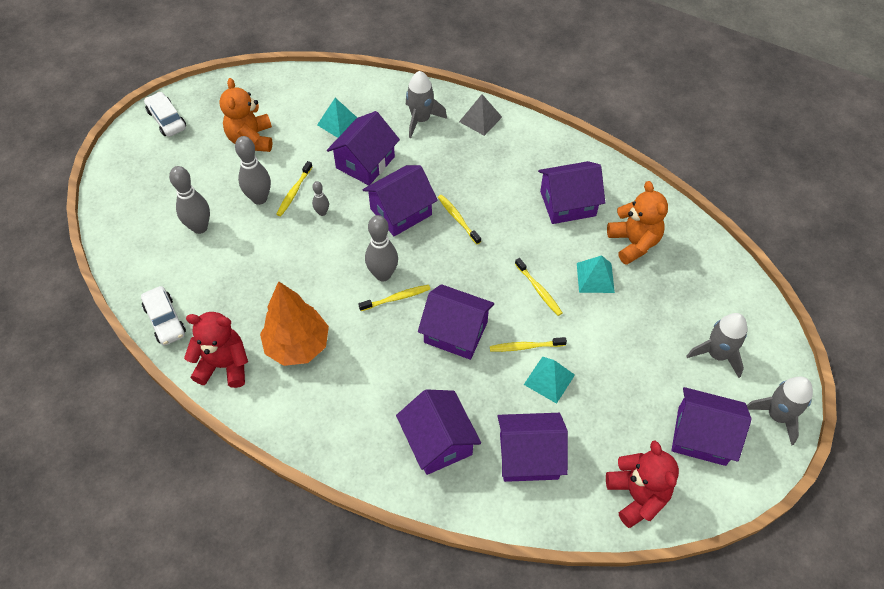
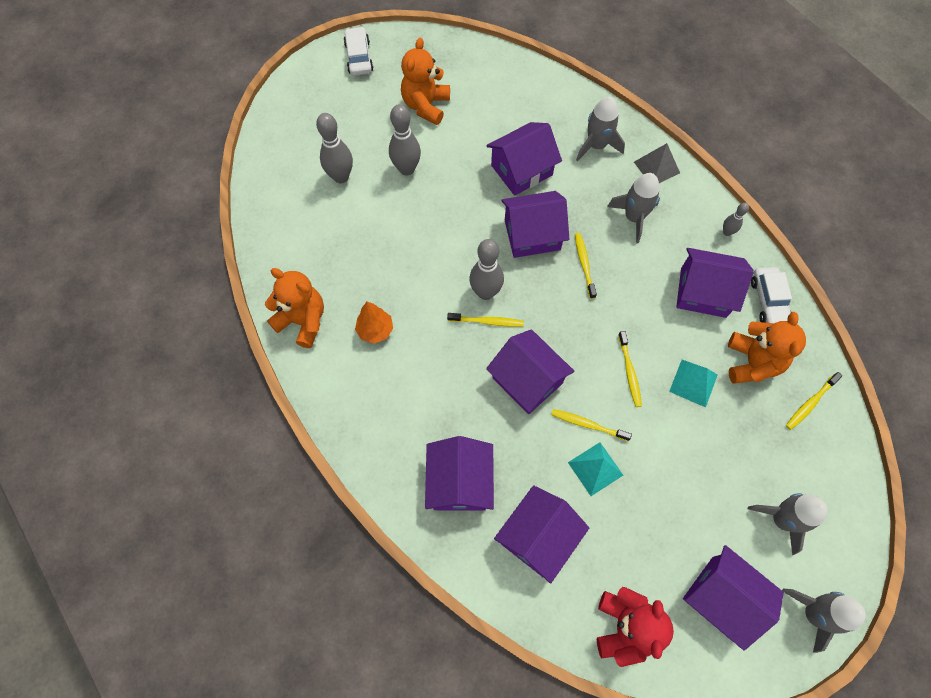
camera: 25 degrees right, 10 degrees up
(165, 320) = (272, 255): white car -> white car (768, 302)
(224, 365) = (303, 321): red teddy bear -> orange teddy bear
(294, 192) = (441, 175): yellow toothbrush -> yellow toothbrush (810, 403)
(297, 346) = (375, 330): orange tree -> orange tree, size x0.56
(322, 212) = (457, 206): grey bowling pin -> grey bowling pin (727, 232)
(338, 122) = (515, 119): turquoise pyramid -> none
(481, 166) = (633, 217): none -> grey rocket
(529, 456) = (538, 537): purple house -> purple house turned 75 degrees counterclockwise

